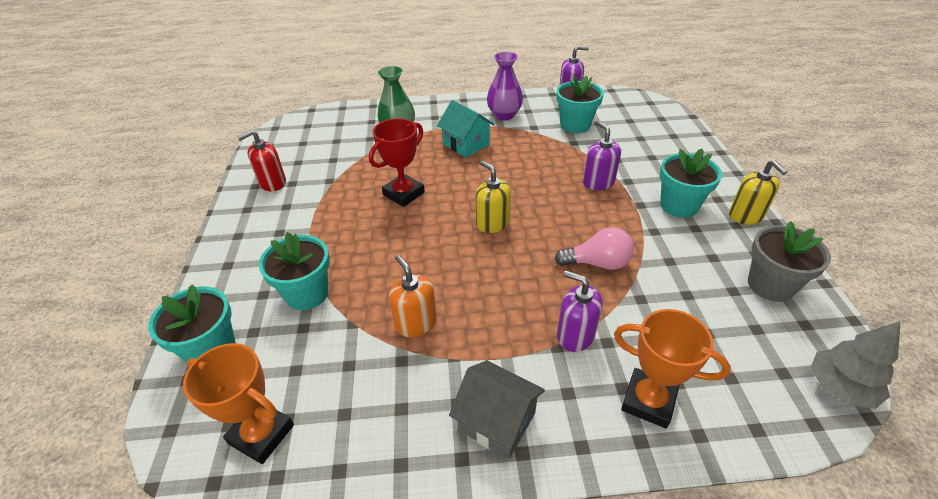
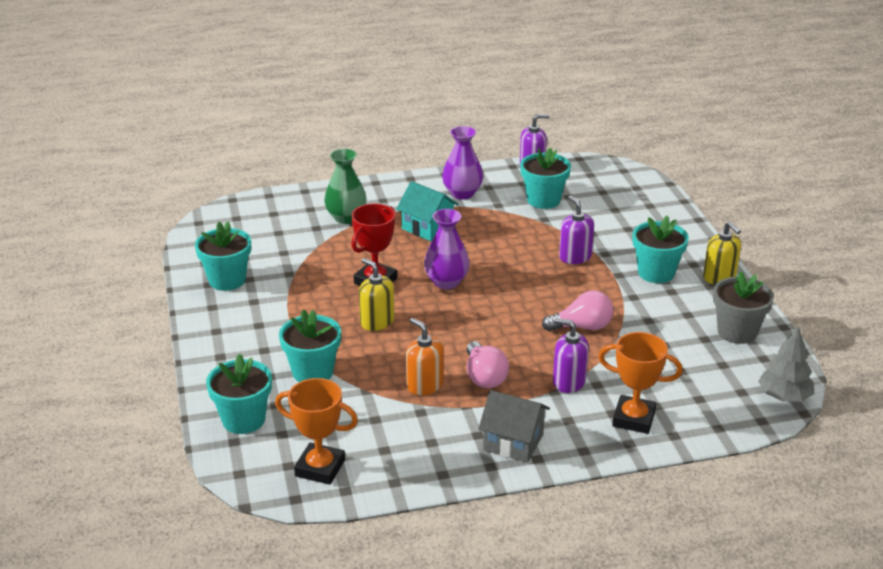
camera: 10 degrees left, 10 degrees down
(272, 183) = (227, 280): red soap dispenser -> turquoise flower pot
(469, 200) = (446, 282): none -> purple vase
(482, 318) = (484, 377): none -> pink light bulb
(492, 223) = (475, 301): yellow soap dispenser -> yellow soap dispenser (377, 322)

